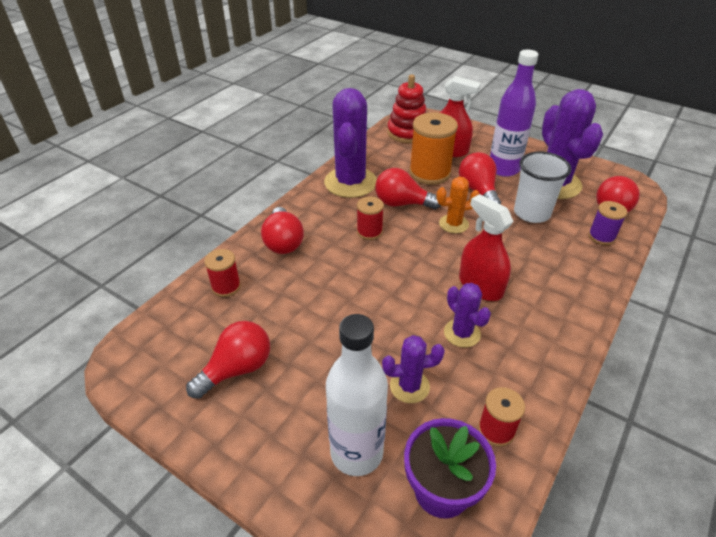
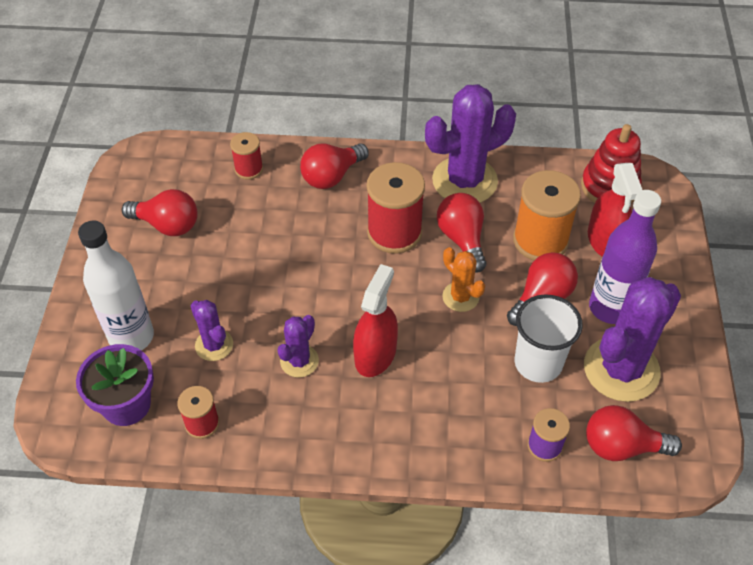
camera: 60 degrees right, 10 degrees up
(369, 232) = (394, 232): red spool -> red spool, size x1.83

